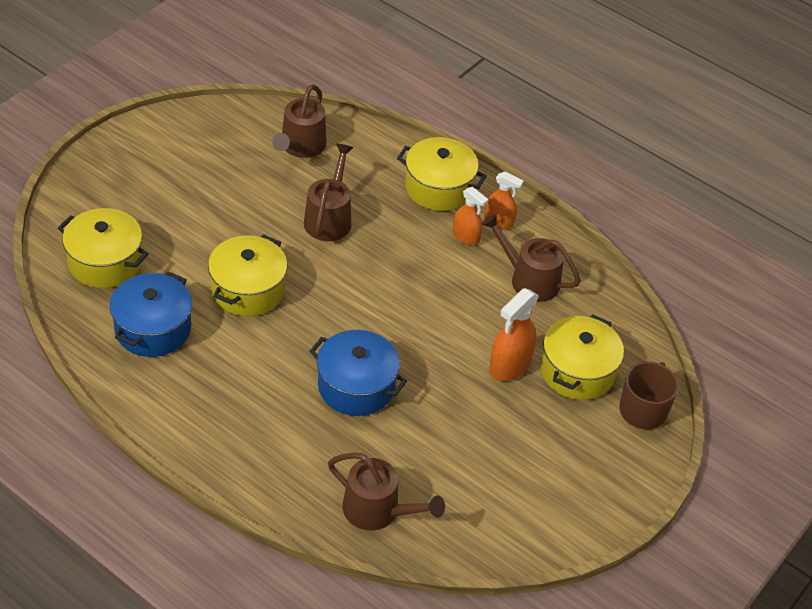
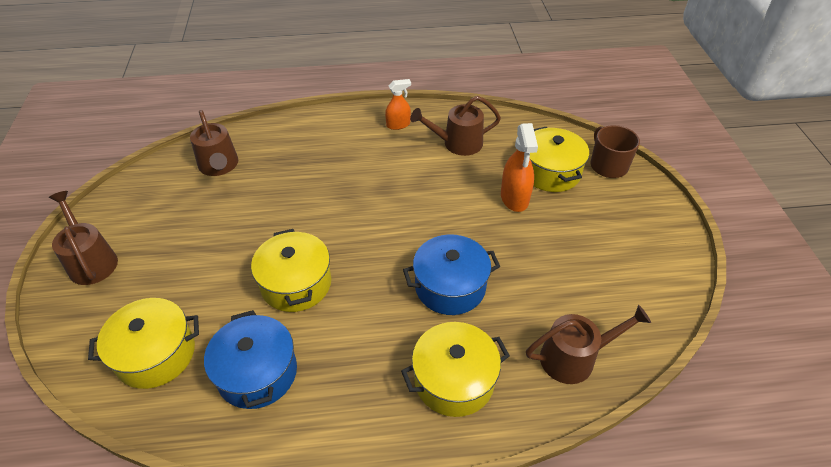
camera: 40 degrees left, 0 degrees up
(329, 218) = (294, 195): brown watering can -> brown watering can (91, 261)
(438, 188) = (340, 131): yellow pot -> yellow pot (454, 380)
(466, 237) = (392, 146): orange spray bottle -> none

